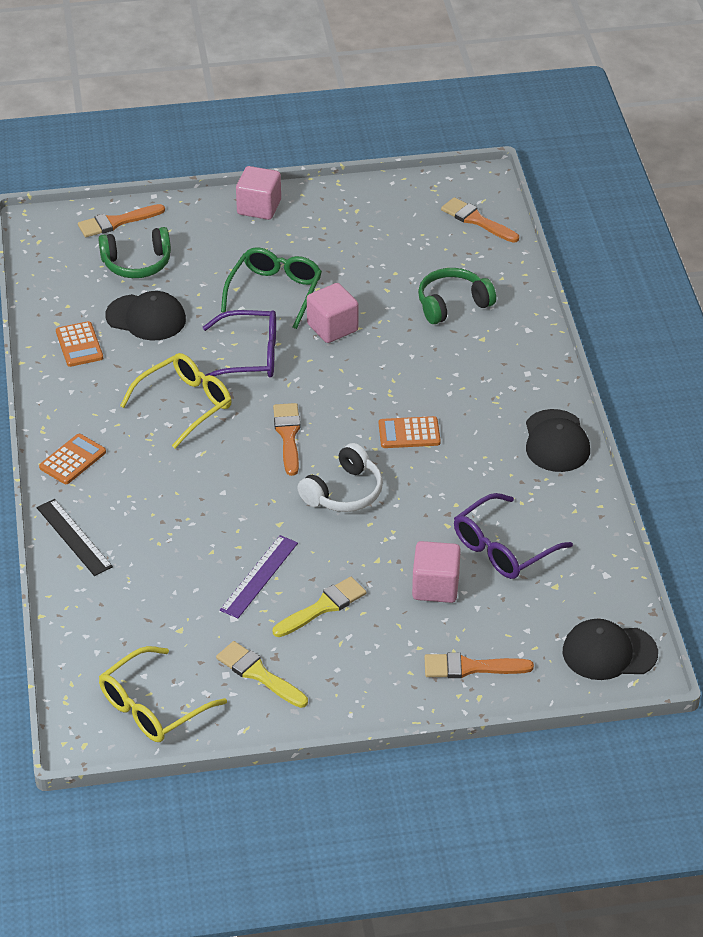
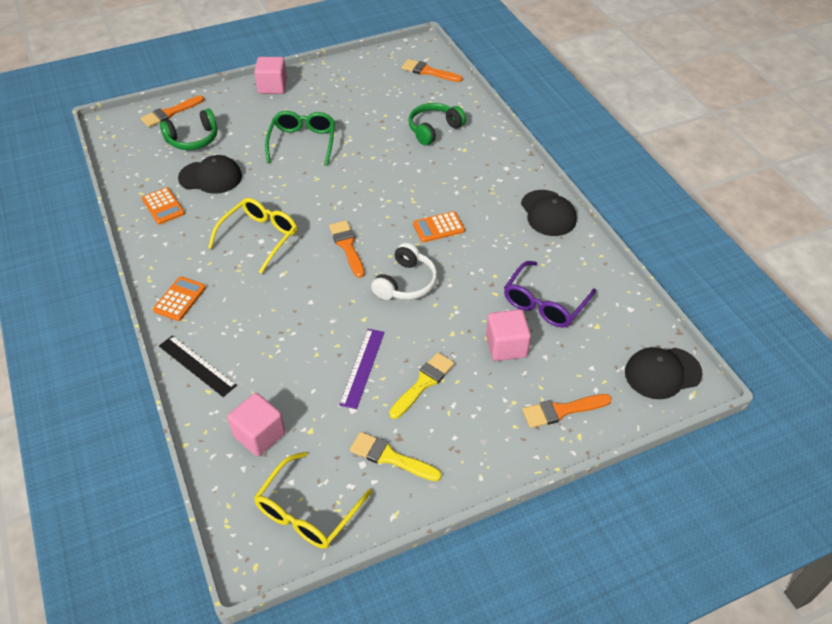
camera: 15 degrees left, 5 degrees up
(249, 356) = (298, 192): purple glasses -> none
(332, 327) = (353, 160): pink cube -> pink cube (259, 435)

